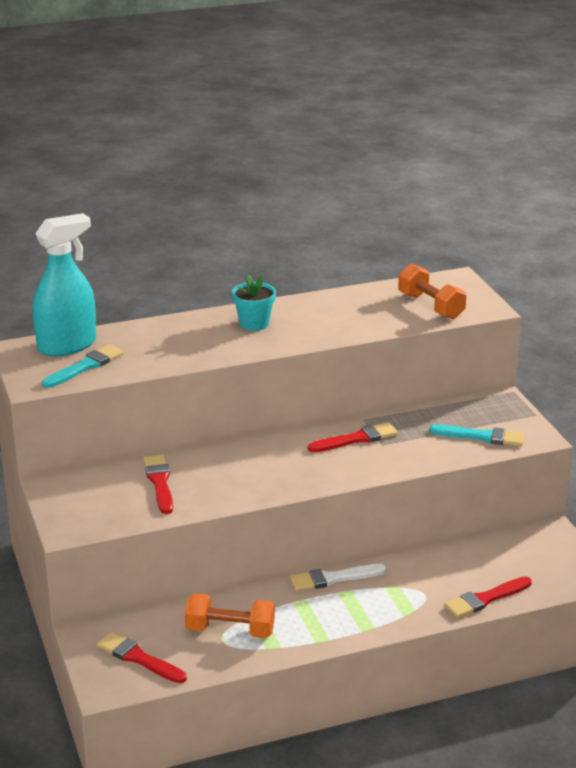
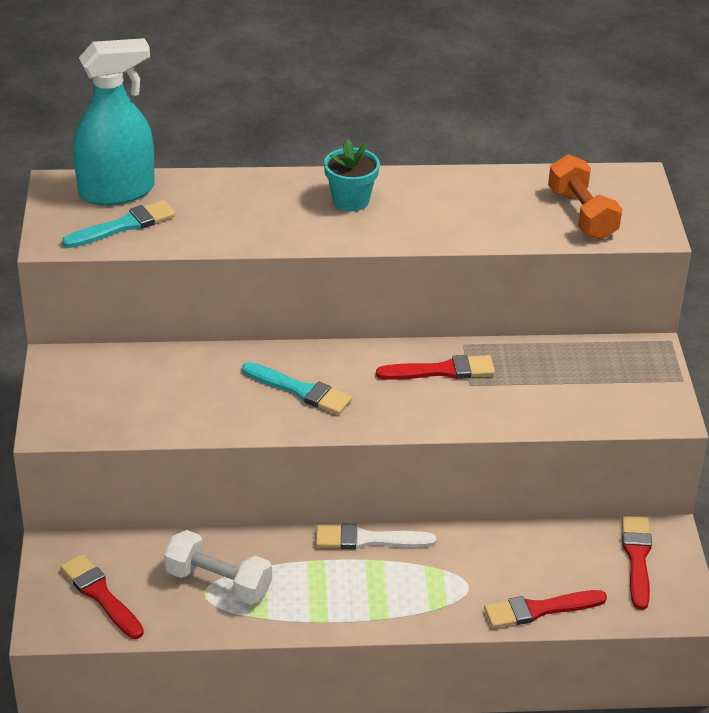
camera: 15 degrees right, 10 degrees up
(159, 482) = (182, 384): red brush -> red brush (637, 558)
(230, 630) = (218, 583): orange dumbbell -> white dumbbell
(482, 436) = (599, 399): turquoise brush -> turquoise brush (300, 390)

